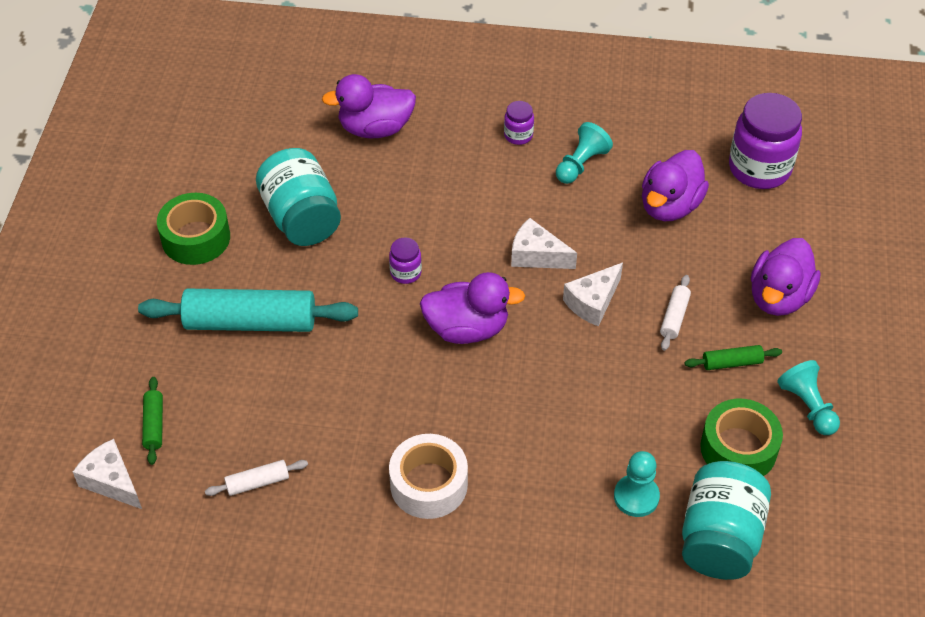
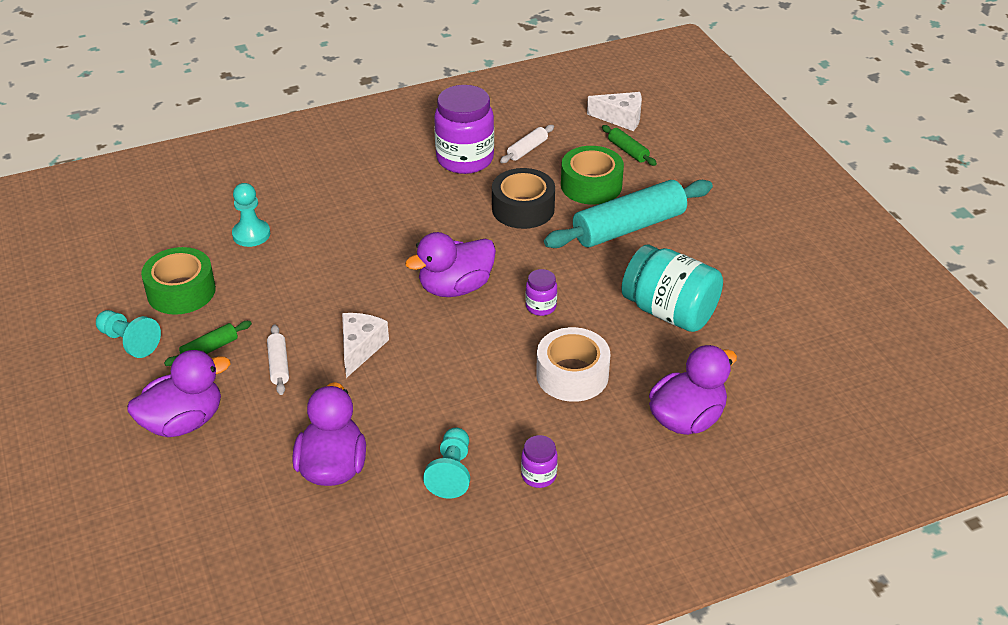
camera: 150 degrees right, 10 degrees down
(196, 238) = (737, 263): green tape -> green tape (591, 185)
(331, 395) = (523, 209): none -> black tape
(428, 484) = (409, 188): white tape -> white tape (572, 375)
(536, 255) = (436, 366): white cheese -> none
(719, 538) = (176, 234): turquoise jar -> none
(759, 168) = (250, 554): purple jar -> purple jar (465, 159)
(779, 297) = (183, 422): purple duck -> purple duck turned 60 degrees clockwise

